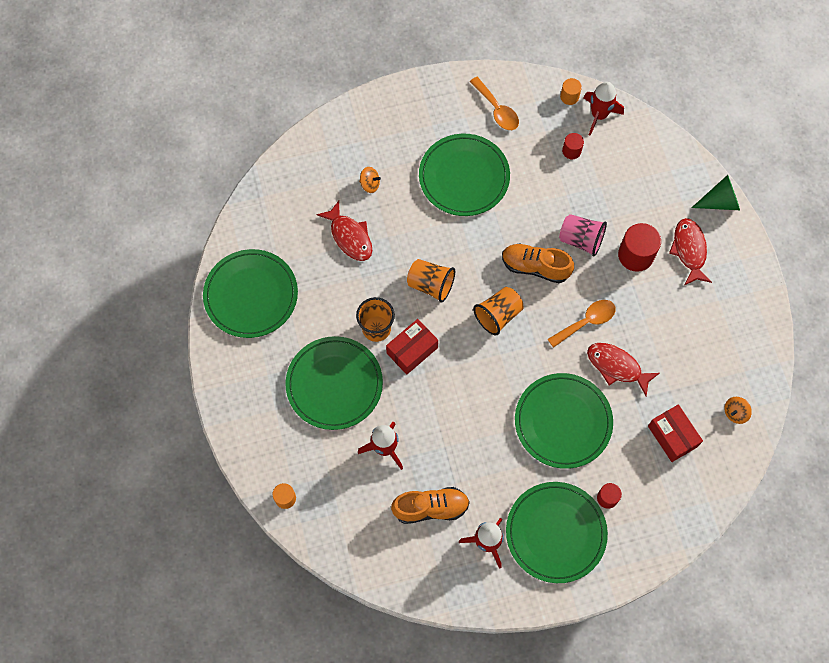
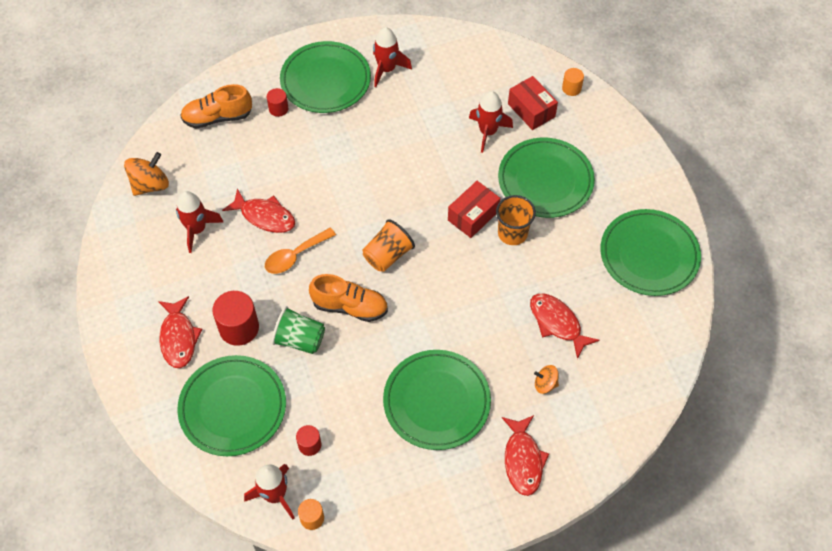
camera: 175 degrees right, 10 degrees down
(398, 126) = (523, 460): none -> red fish
(430, 285) = (461, 280): orange cup -> none
(430, 508) = (439, 90): orange shoe -> orange shoe (218, 117)
(497, 110) = (403, 492): orange spoon -> none
(563, 422) = (319, 165): green plate -> green plate (233, 407)
(581, 240) = (300, 340): pink cup -> green cup
(672, 436) = (214, 161): red box -> red box (531, 110)
(682, 358) = (197, 229): none -> red rocket
(720, 201) = (136, 396): green cone -> none
(735, 413) = (150, 185): orange spinning top -> orange spinning top, size x1.73

